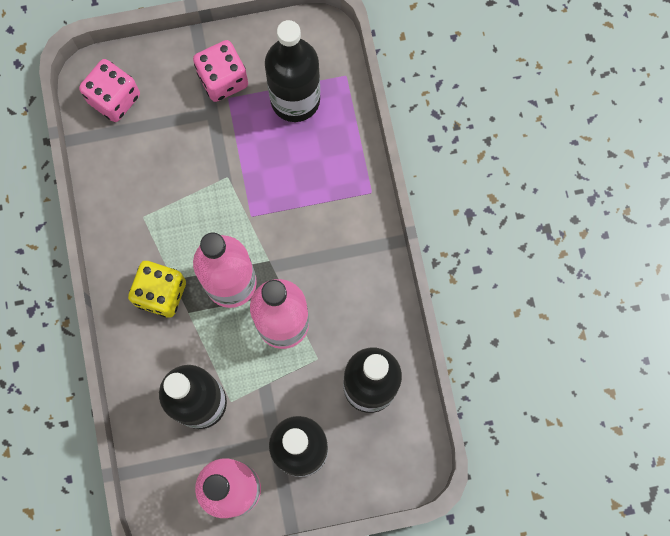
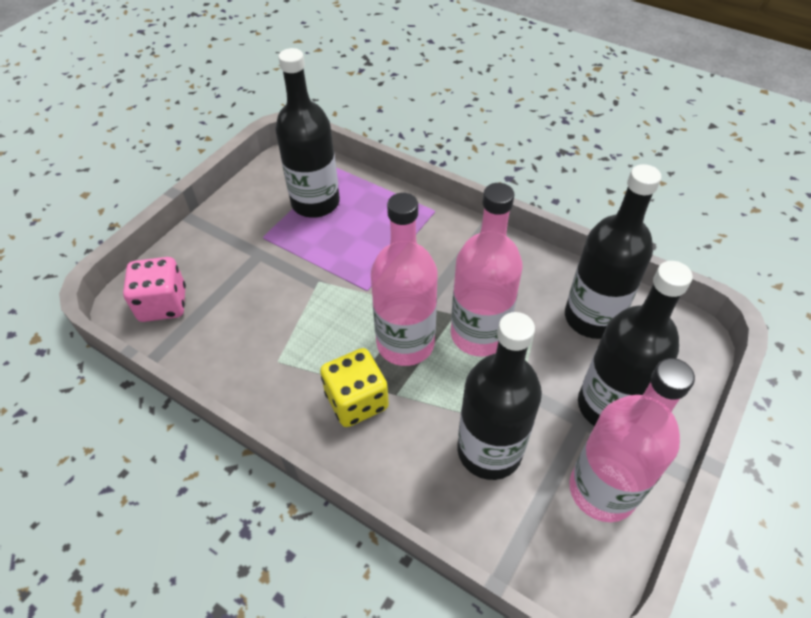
camera: 45 degrees left, 25 degrees down
(223, 79) = (245, 229): pink dice -> none

